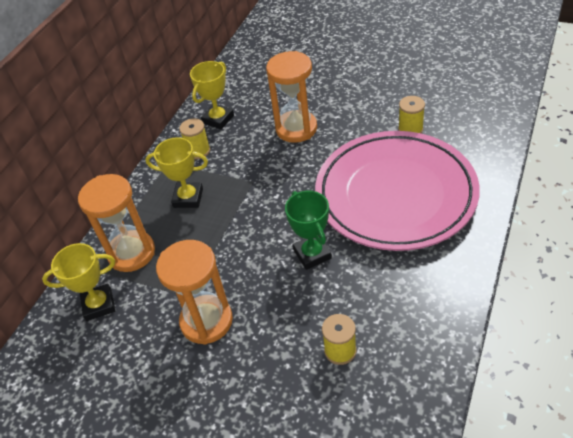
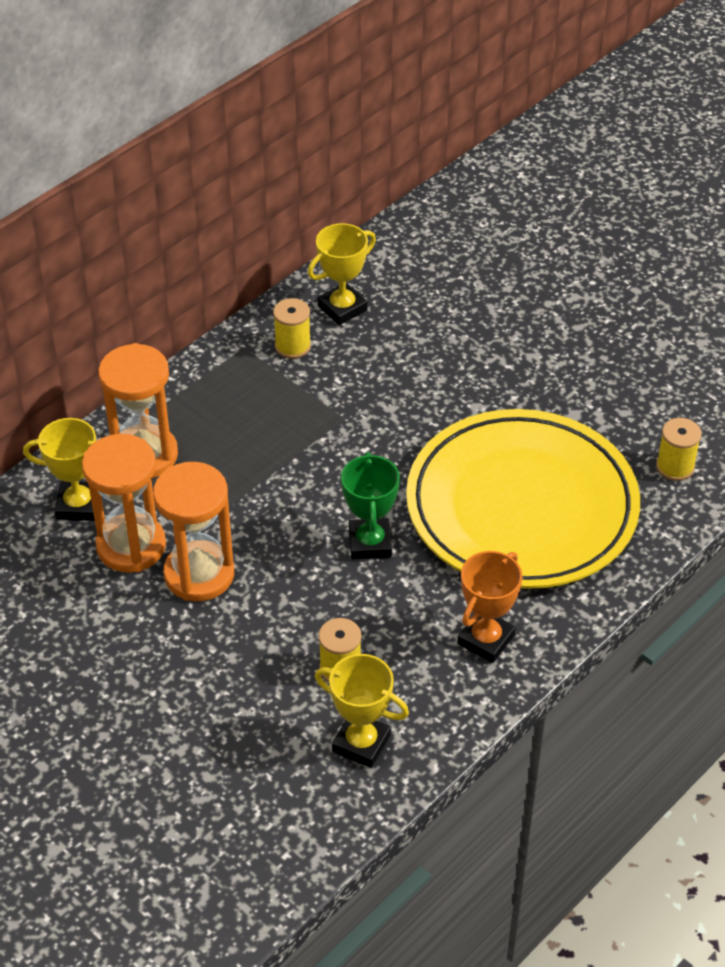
camera: 15 degrees right, 0 degrees up
(188, 198) = (248, 408): yellow trophy -> yellow trophy (361, 743)
(296, 129) = (442, 363): orange hourglass -> orange hourglass (131, 546)
(395, 194) = (521, 507): pink plate -> yellow plate
(410, 129) = (599, 424): yellow spool -> yellow spool (675, 467)
(426, 289) = (486, 639): none -> orange trophy

